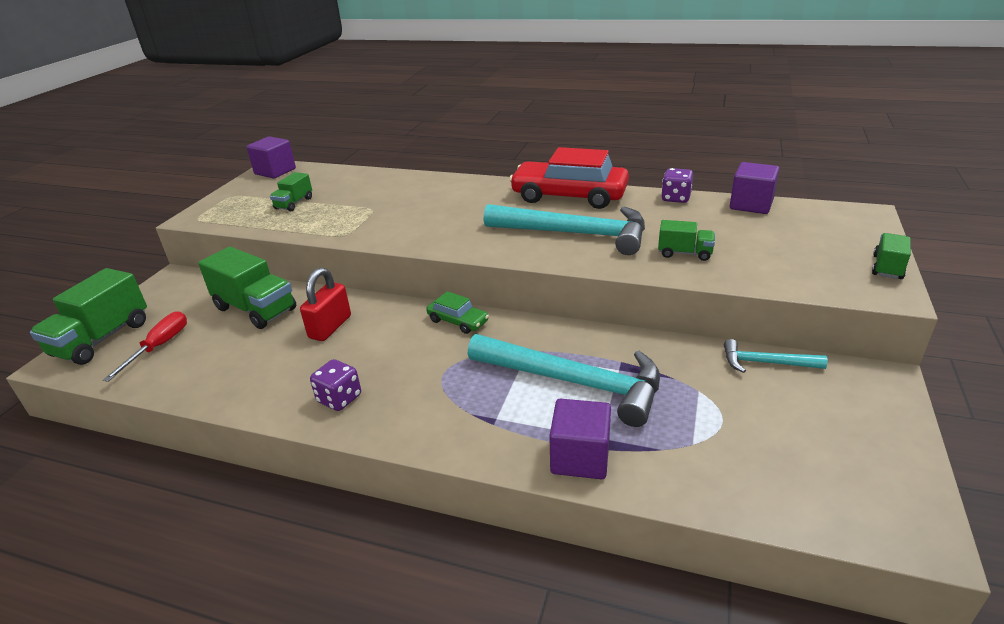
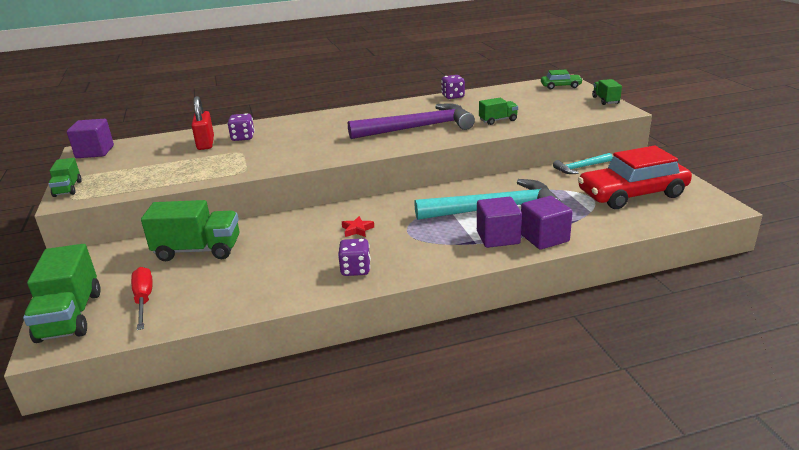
camera: 35 degrees left, 5 degrees down
(294, 203) = (158, 166): green truck -> green truck (68, 189)
(330, 327) = (284, 239): red padlock -> red padlock (206, 143)
(397, 192) = (243, 138): none -> purple dice
(403, 345) = (357, 230): none -> red star
(458, 321) = (377, 206): green car -> green car (560, 86)
(569, 196) = (382, 110): red car -> red car (632, 194)
(575, 234) = (418, 128): turquoise hammer -> purple hammer
(751, 205) = (501, 90): purple cube -> purple cube (498, 237)

